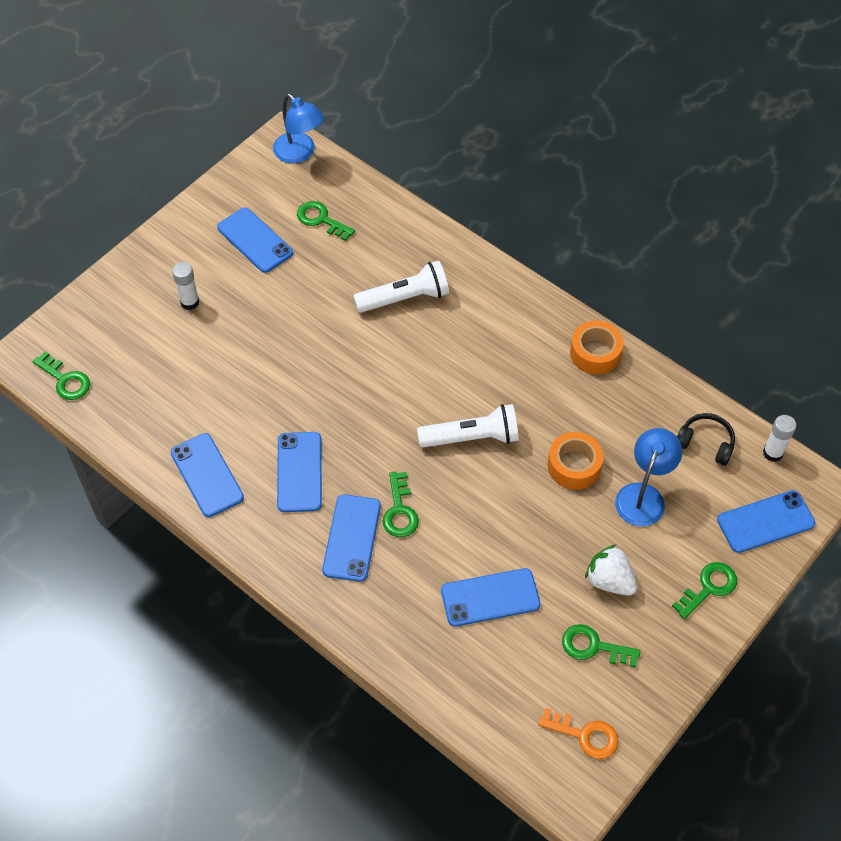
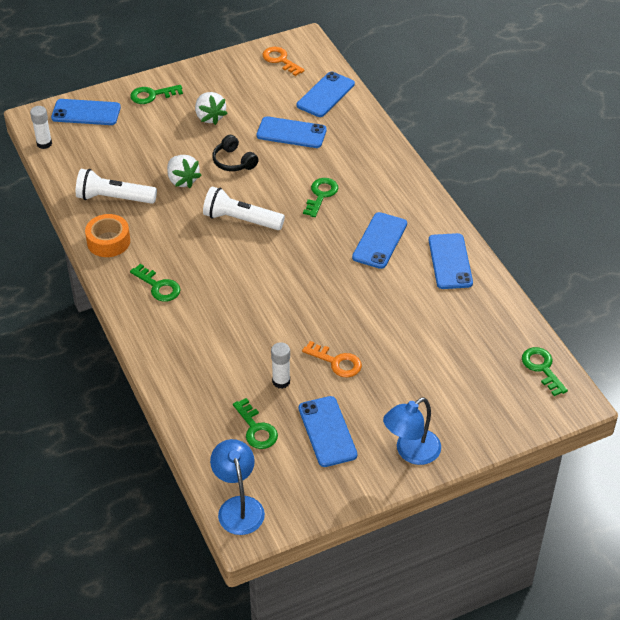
camera: 155 degrees left, 10 degrees down
(190, 302) = (411, 396): white glue stick -> white glue stick (281, 381)
(278, 309) = (336, 362): none -> orange key
(351, 538) = (363, 191): blue phone -> blue phone (325, 95)
(405, 298) = (225, 333): white flashlight -> white flashlight (114, 198)
(574, 466) = (182, 180): orange tape -> white strawberry
(593, 646) = (245, 92): green key -> green key (158, 286)
(643, 495) = (150, 150): blue lamp -> blue lamp (411, 452)
(705, 443) = (82, 163): black headphones -> black headphones (233, 161)

